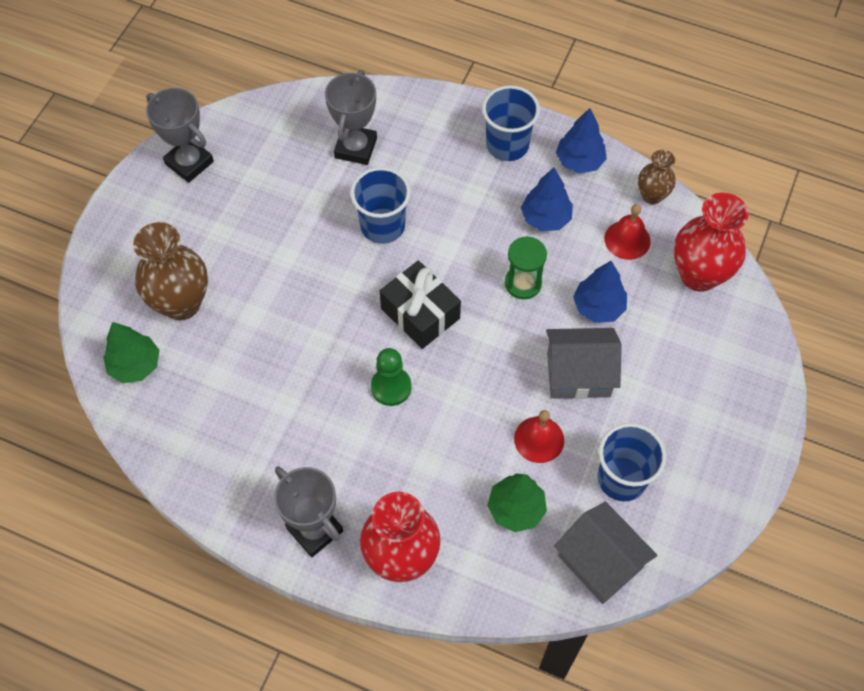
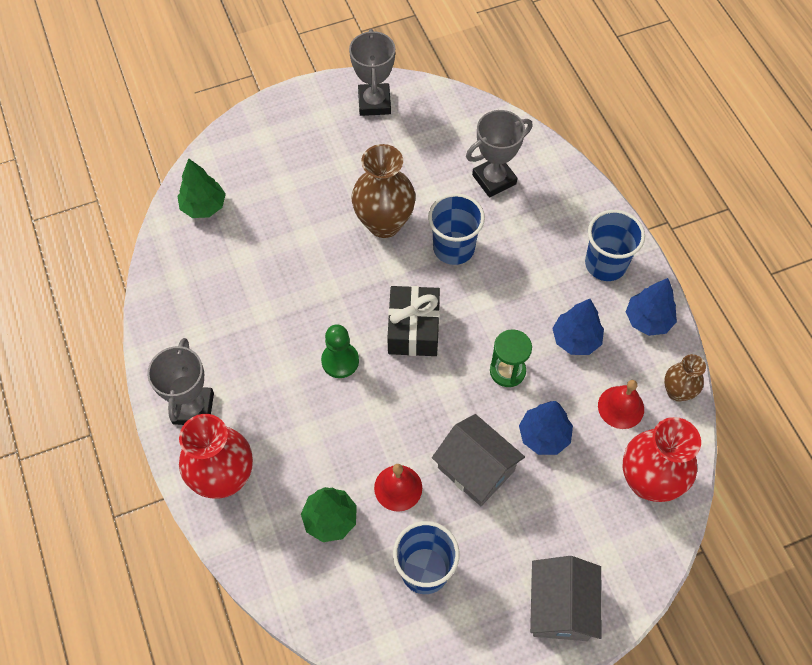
camera: 45 degrees right, 0 degrees up
(181, 303) = (272, 191): brown vase -> brown vase (384, 223)
(600, 562) = (345, 611): grey house -> grey house (560, 607)

